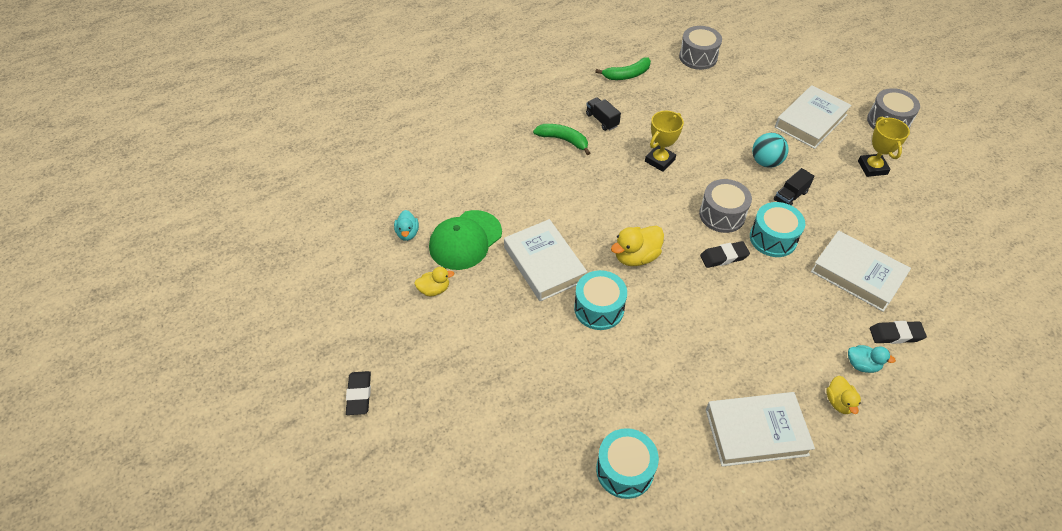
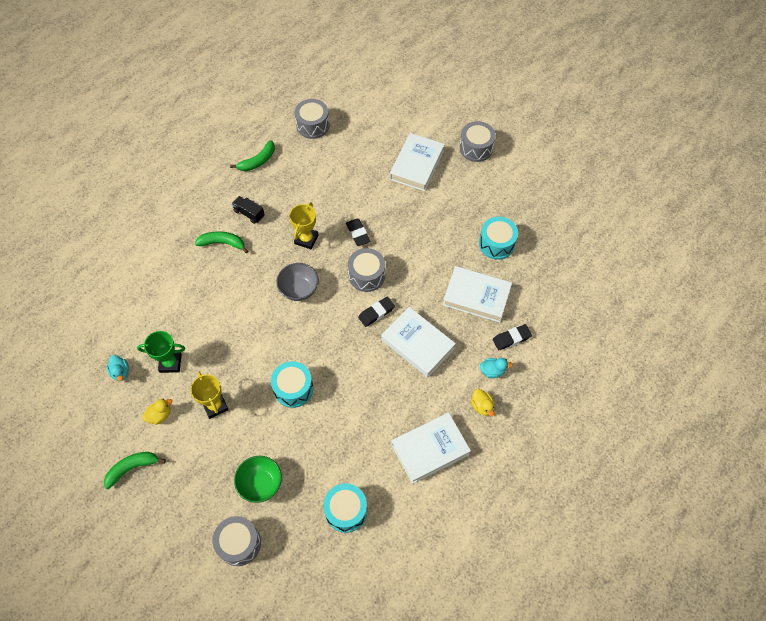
camera: 20 degrees left, 10 degrees up
(359, 395) = (131, 523): black eraser -> black eraser (358, 234)
(383, 335) = (132, 468): none -> green banana
(465, 240) = (170, 363): green cap -> green trophy
(477, 462) = (239, 543): none -> grey drum
(526, 402) = (260, 484): none -> green bowl
(544, 264) = (240, 364): white book -> white book (417, 344)
(636, 207) = (299, 289): none -> grey bowl
(636, 257) = (310, 334): yellow duck -> none
(765, 162) = (389, 215): turquoise ball -> none
(773, 238) = (409, 285): turquoise drum -> turquoise drum (496, 244)
(790, 196) = (415, 242): black truck -> none
(872, 167) = (471, 196): yellow trophy -> yellow trophy (215, 405)

